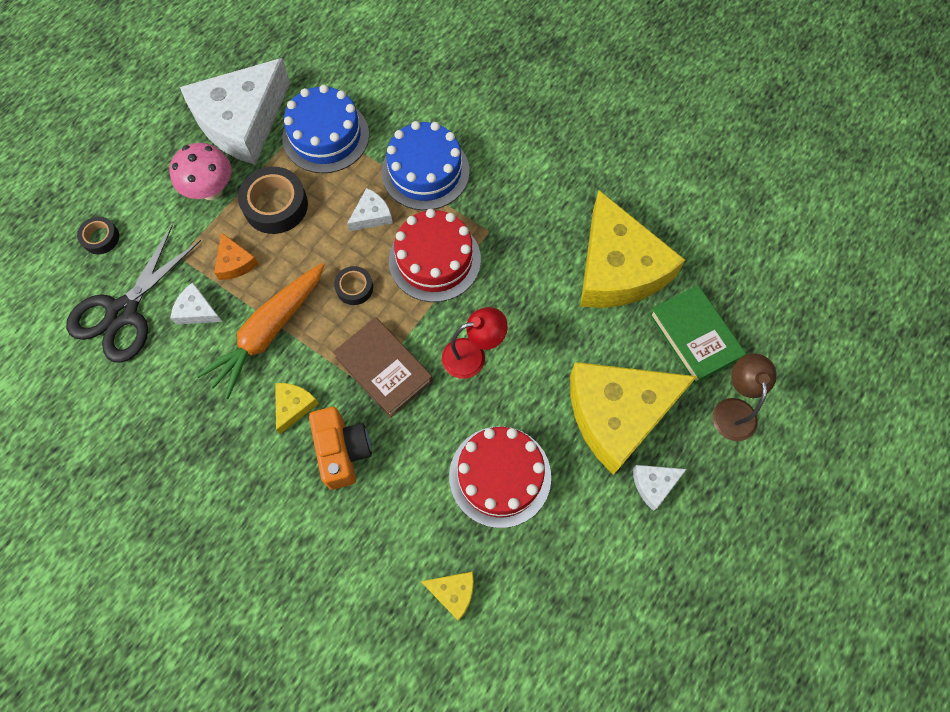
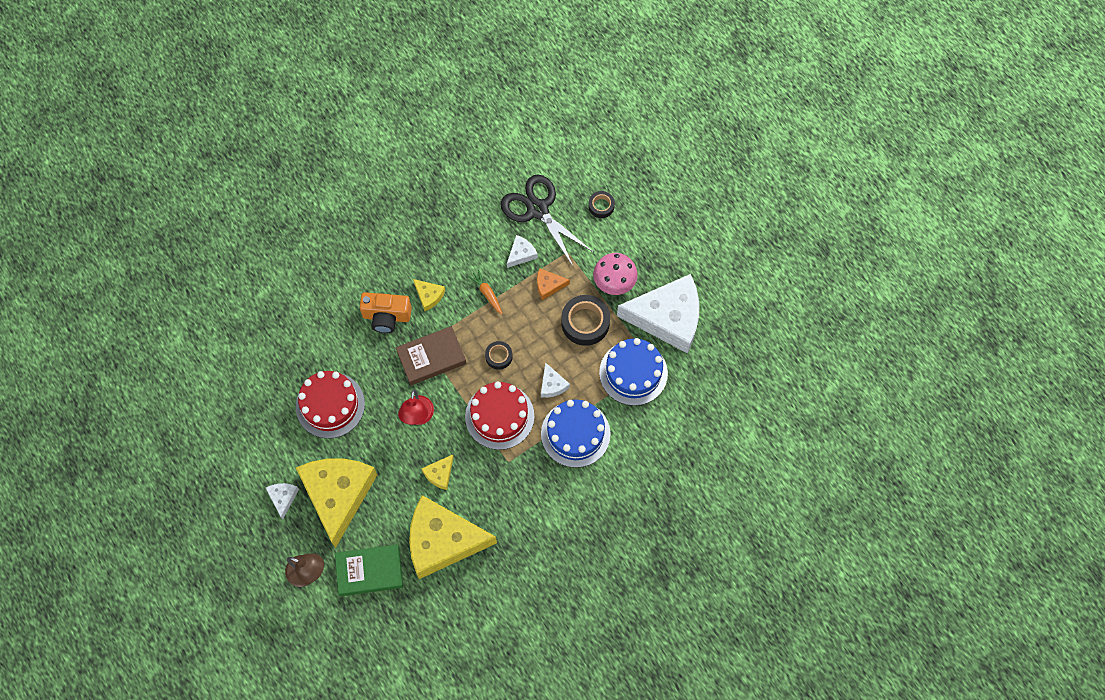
camera: 110 degrees right, 0 degrees up
(242, 122) = (668, 318): white cheese -> white cheese turned 120 degrees clockwise
(268, 332) = (487, 294): orange carrot -> orange carrot, size x0.46
(453, 592) = (273, 353): yellow cheese -> yellow cheese (439, 474)

